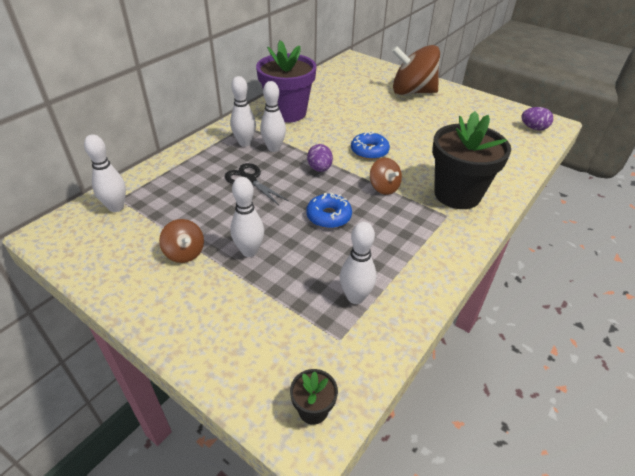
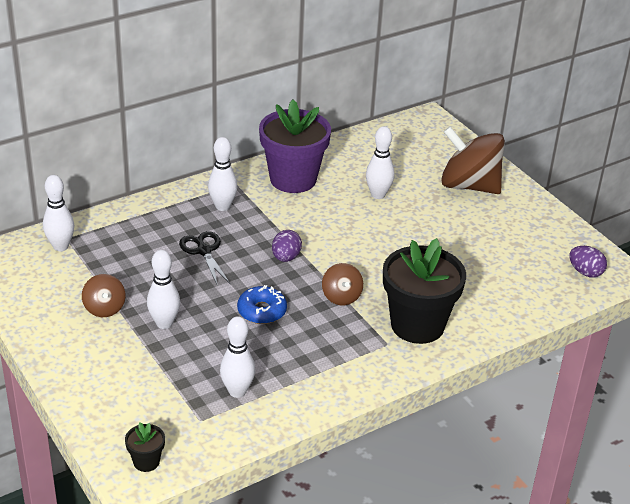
camera: 20 degrees right, 5 degrees down
(274, 148) = (251, 221): white bowling pin -> white bowling pin (378, 195)
(369, 151) = (356, 251): blue donut -> none

